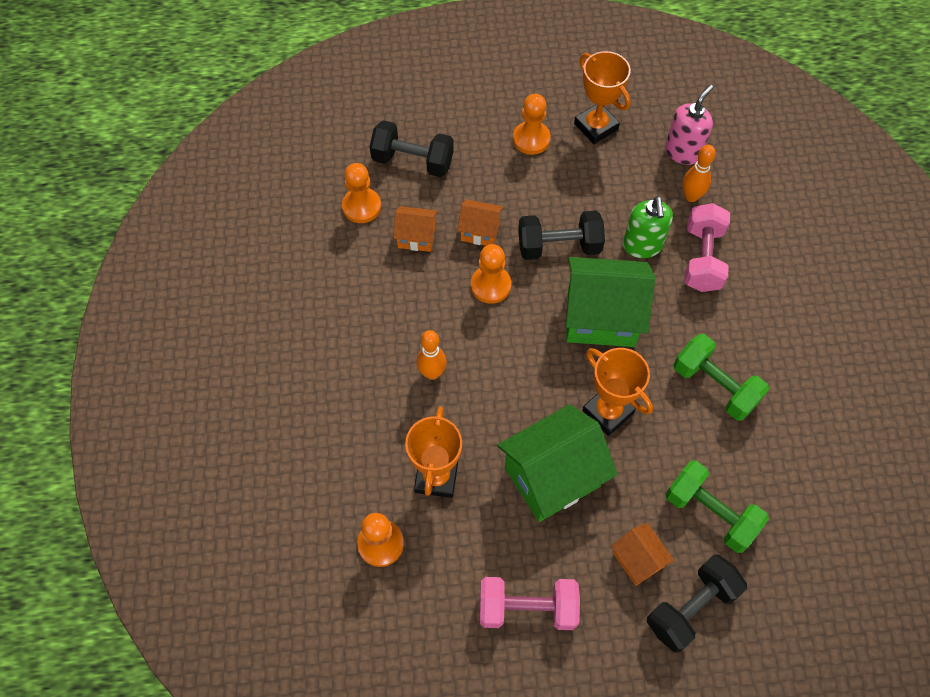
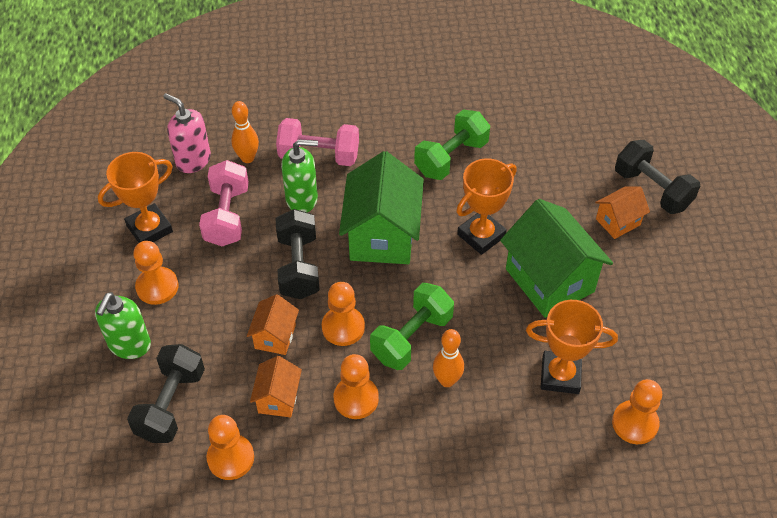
camera: 90 degrees left, 10 degrees down
(414, 297) = (356, 398): none -> orange pawn
(470, 126) = (129, 345): none -> green soap dispenser
(527, 608) = (674, 303): pink dumbbell -> pink dumbbell (227, 216)
(710, 513) = (569, 171): green dumbbell -> green dumbbell (411, 338)

